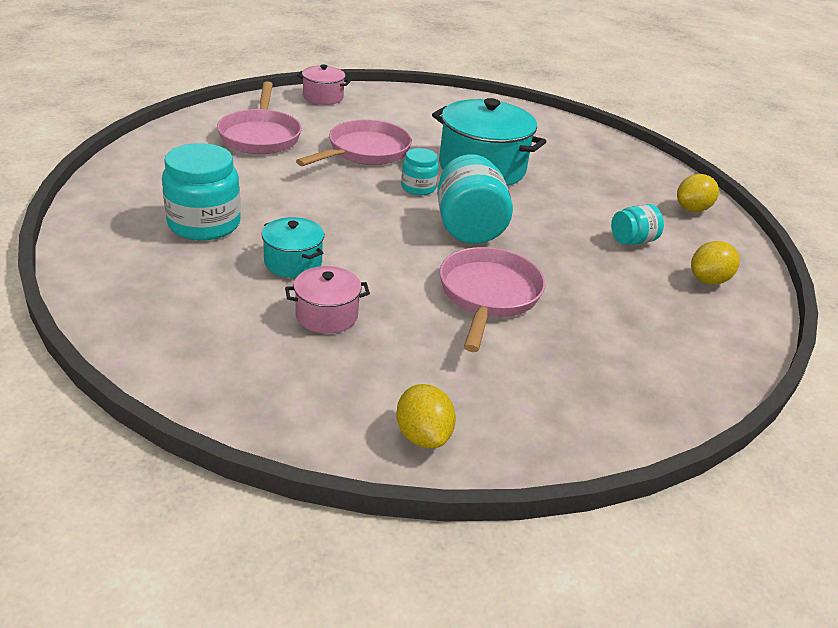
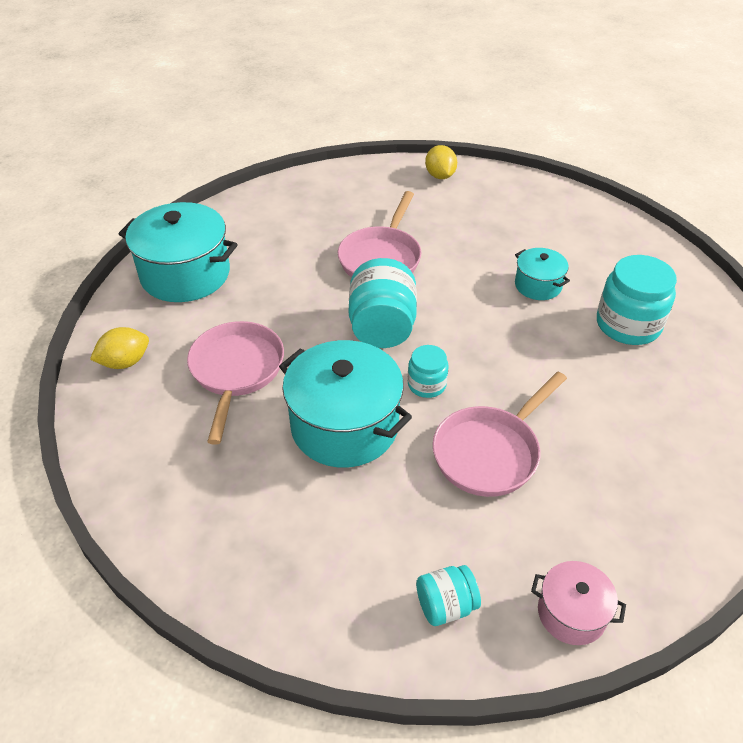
camera: 170 degrees left, 10 degrees up
(260, 136) = (630, 481): pink pan -> pink pan (236, 371)
(326, 315) = (503, 242): pink pot -> none
(632, 241) = (225, 316): turquoise jar -> turquoise jar (445, 605)
(708, 280) = (185, 274): yellow lemon -> turquoise pot

